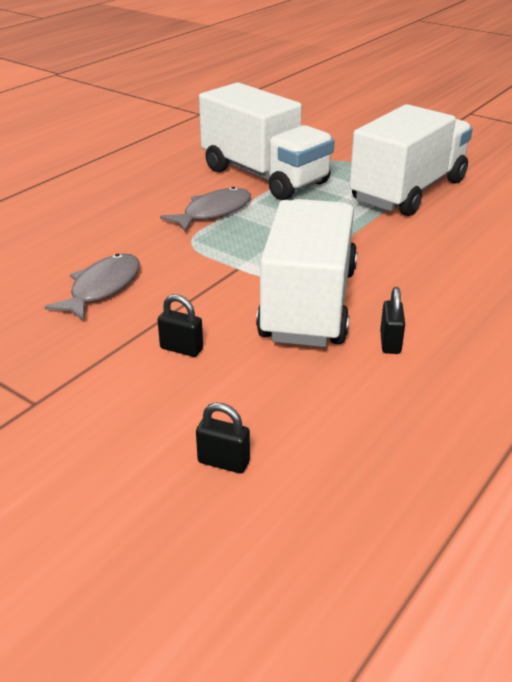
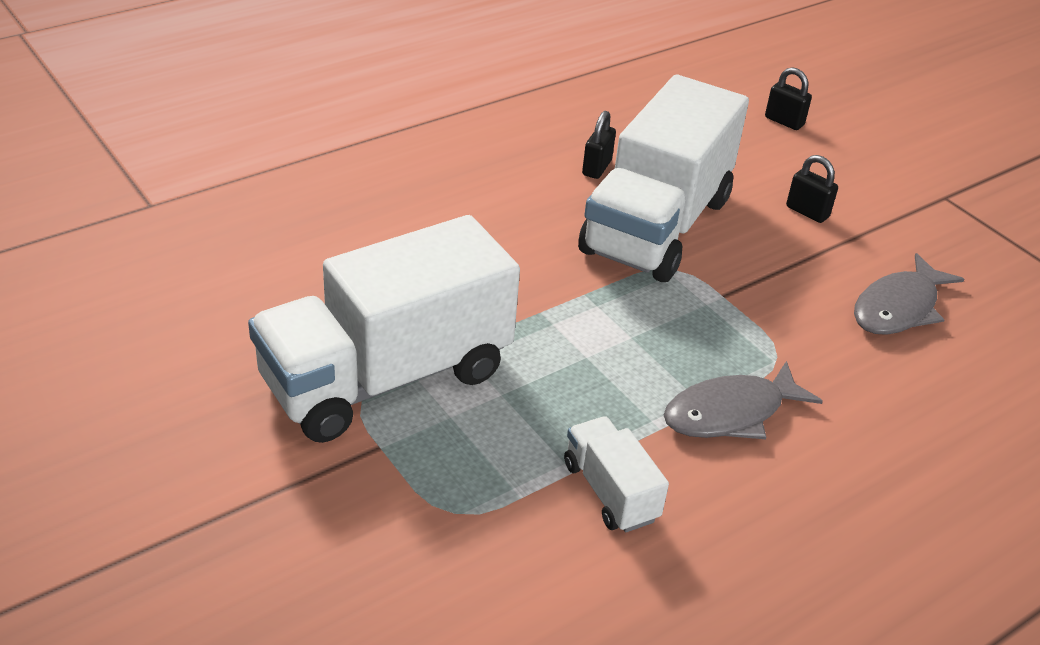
camera: 165 degrees left, 5 degrees up
(264, 176) = (610, 491): white truck -> white truck, size x0.45

